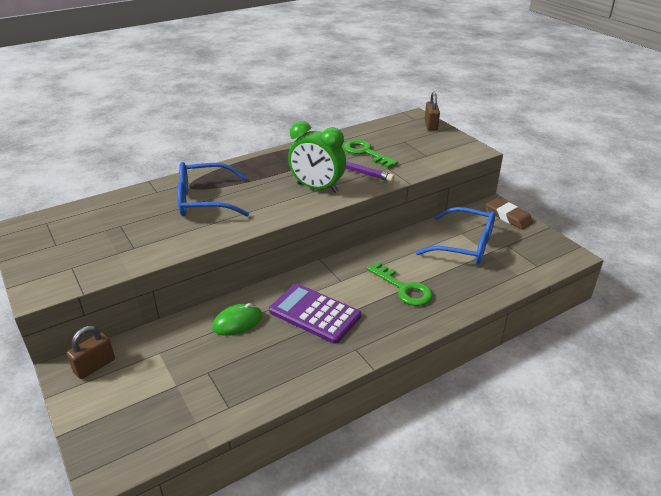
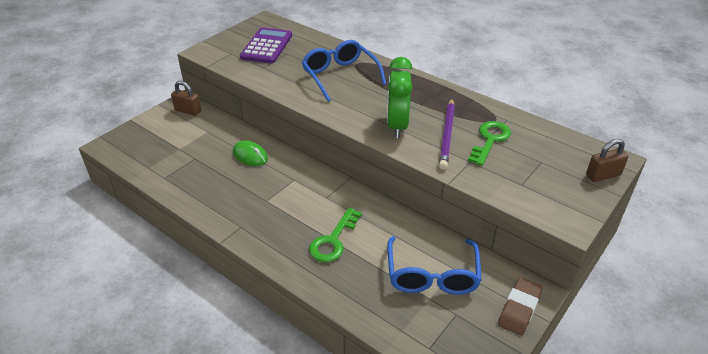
camera: 70 degrees right, 5 degrees up
(314, 314) = (275, 192): purple calculator -> purple calculator (266, 46)

